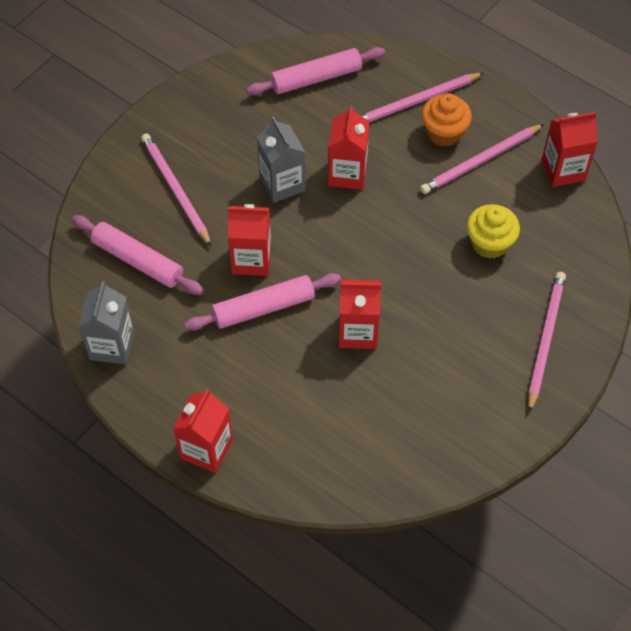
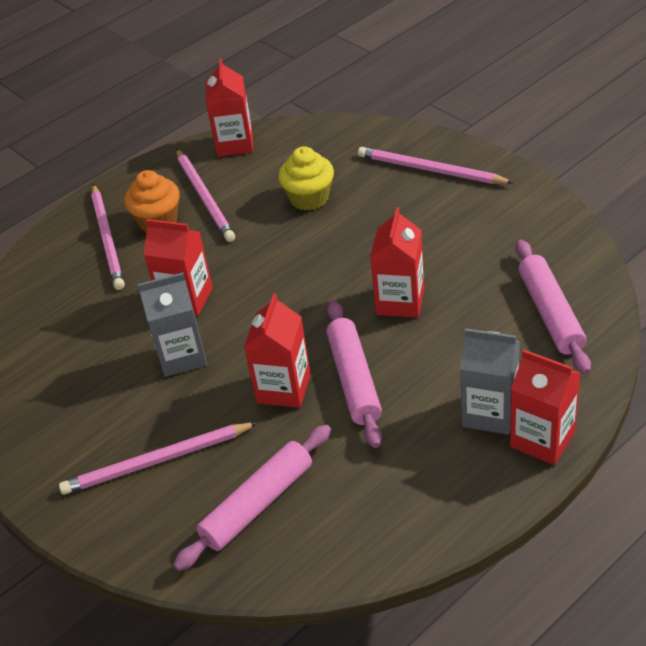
camera: 75 degrees left, 15 degrees down
(112, 346) = (384, 534): grey carton -> grey carton (490, 413)
(316, 78) = (37, 319): pink rolling pin -> pink rolling pin (550, 313)

